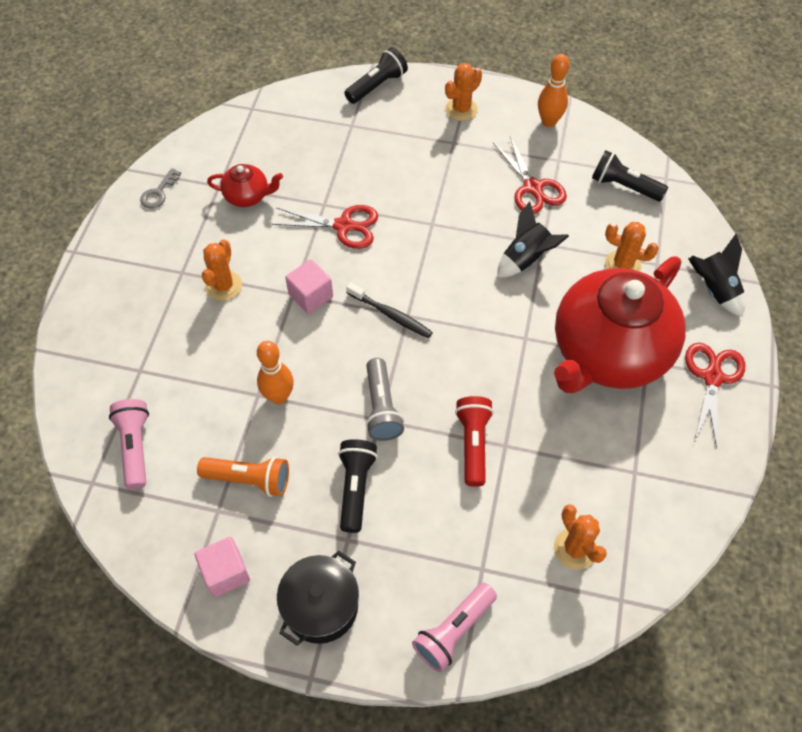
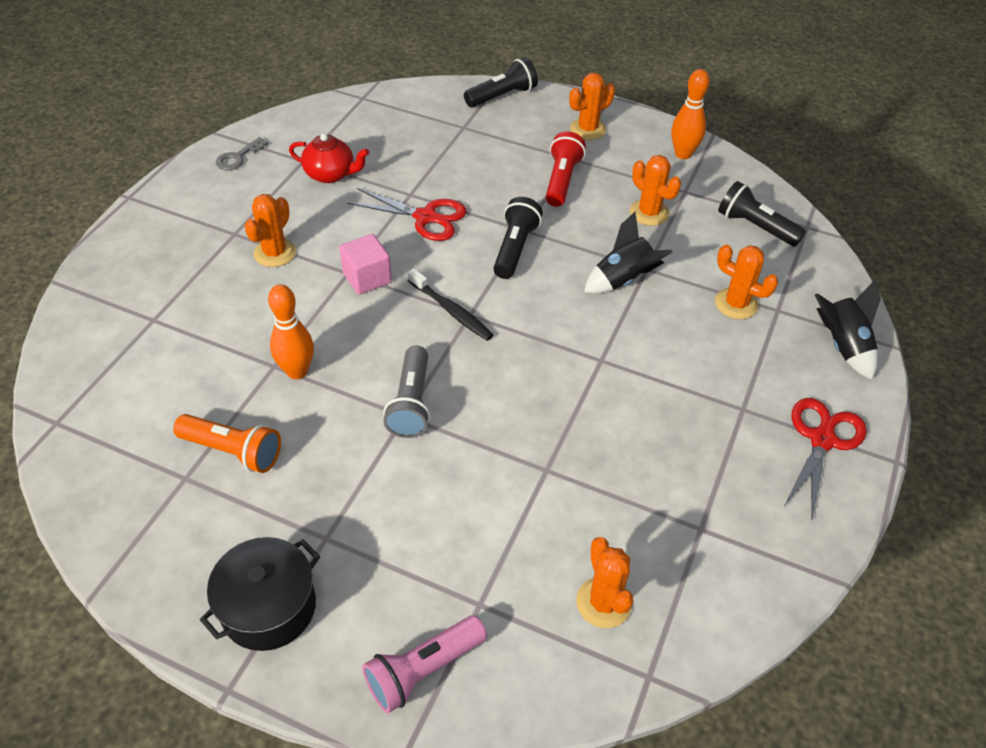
camera: 10 degrees right, 10 degrees down
(135, 447) = (119, 394): pink flashlight -> none
(226, 572) = (169, 547): pink cube -> none
(356, 487) = (354, 483): black flashlight -> black flashlight (515, 248)
(473, 444) = (508, 461): red flashlight -> red flashlight (562, 180)
(533, 188) = (649, 213): red scissors -> orange cactus
(608, 352) = (697, 391): red teapot -> none

